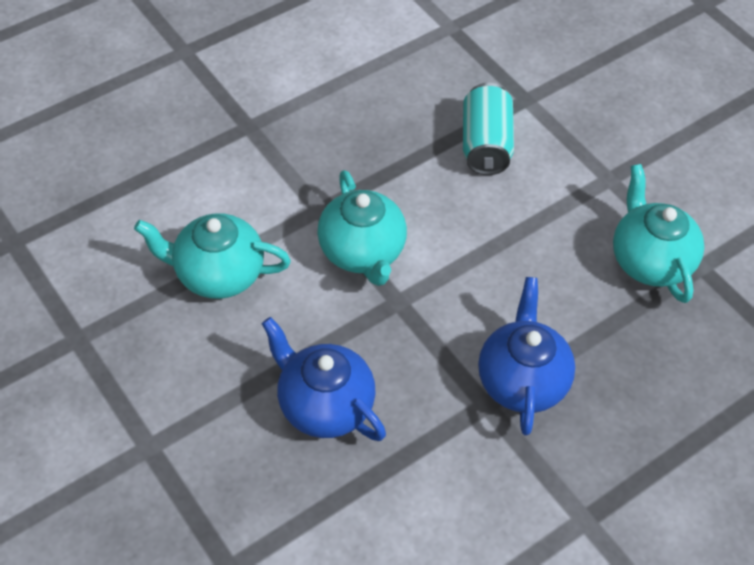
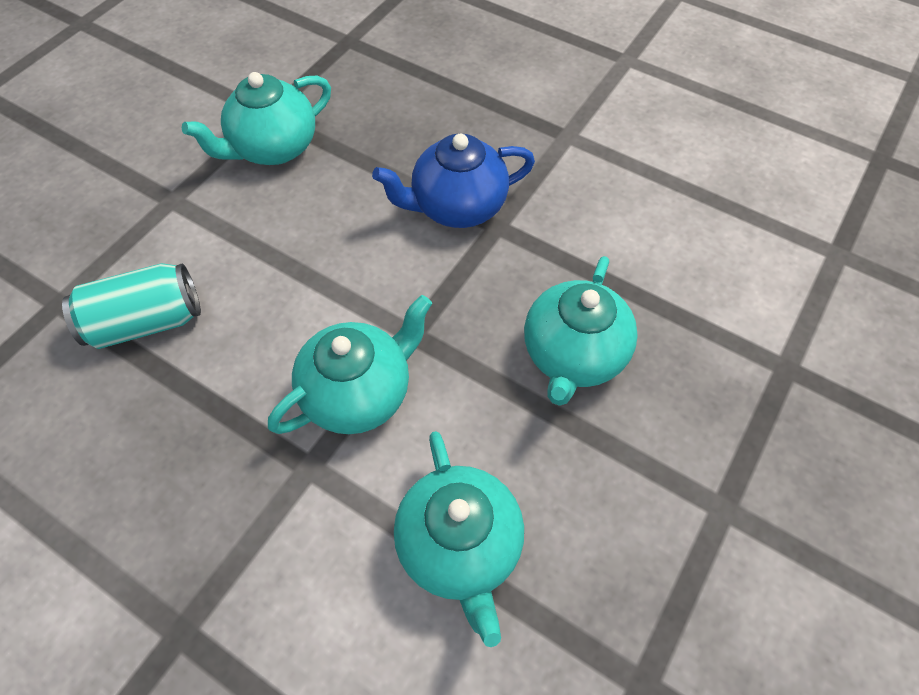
camera: 110 degrees left, 5 degrees up
(324, 405) = (573, 355): blue teapot -> turquoise teapot

